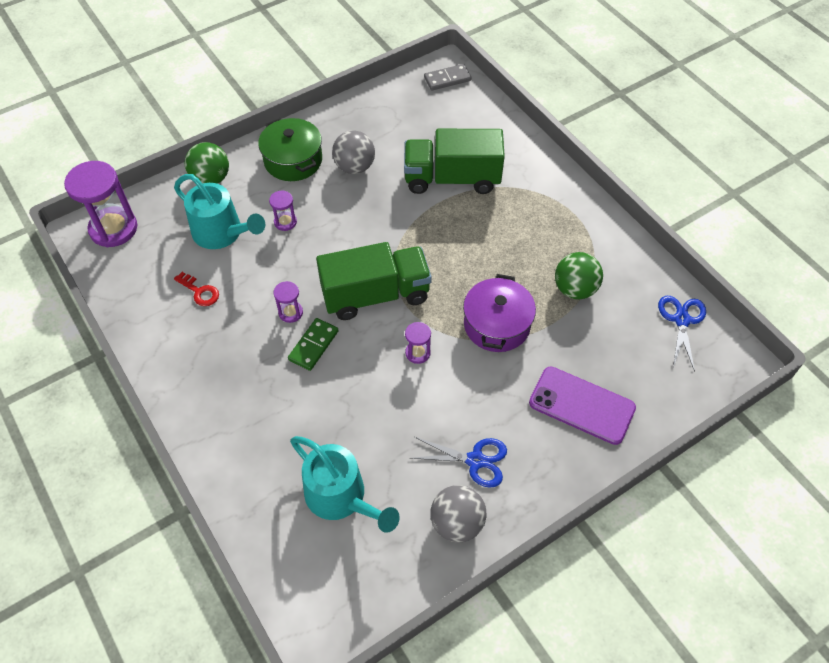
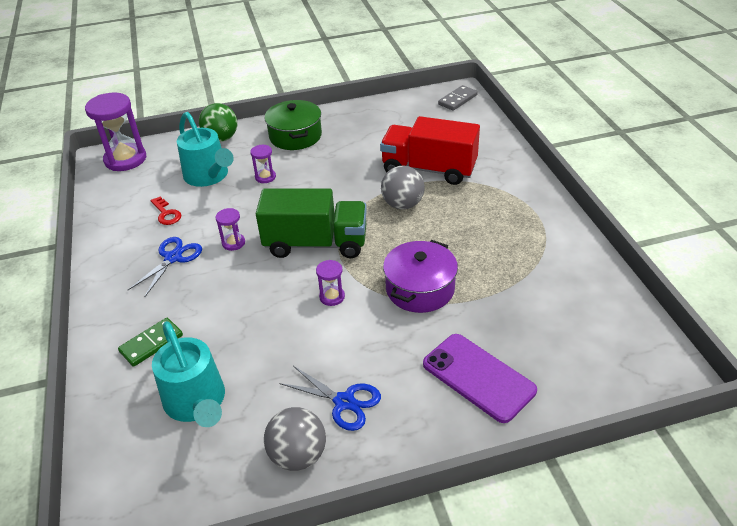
camera: 20 degrees right, 15 degrees down
(313, 345) = (239, 272): green domino -> green domino (151, 343)
(354, 167) = (345, 148): grey ball -> grey ball (402, 204)
(447, 79) = (457, 100): grey domino -> grey domino turned 45 degrees counterclockwise
(452, 178) = (429, 169): green truck -> red truck
(575, 289) = (512, 274): green ball -> none
(681, 320) = (619, 323): blue scissors -> blue scissors (173, 258)

